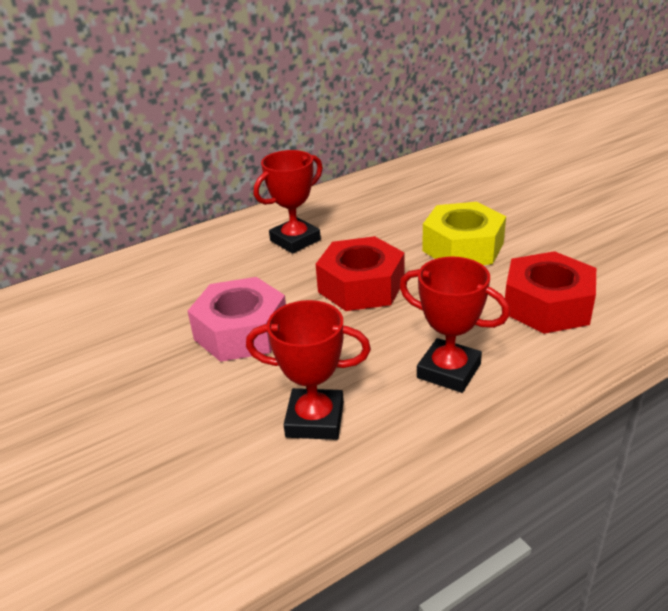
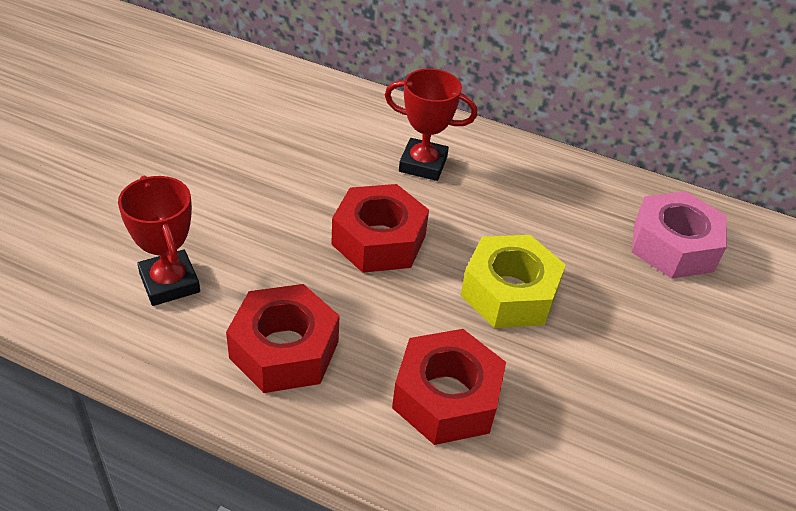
camera: 50 degrees right, 10 degrees up
(241, 331) = (258, 190): pink nut -> pink nut (673, 246)
(448, 371) = (284, 349): red trophy -> red nut

